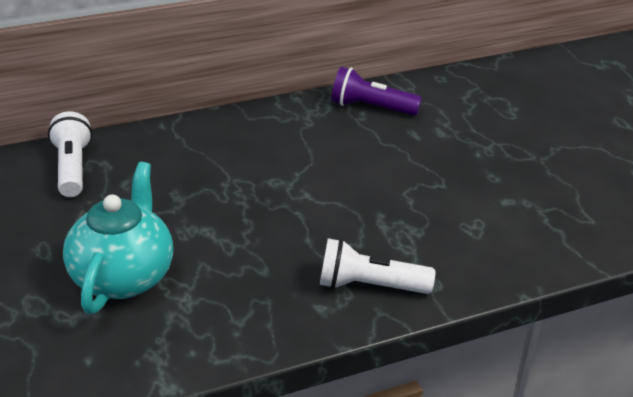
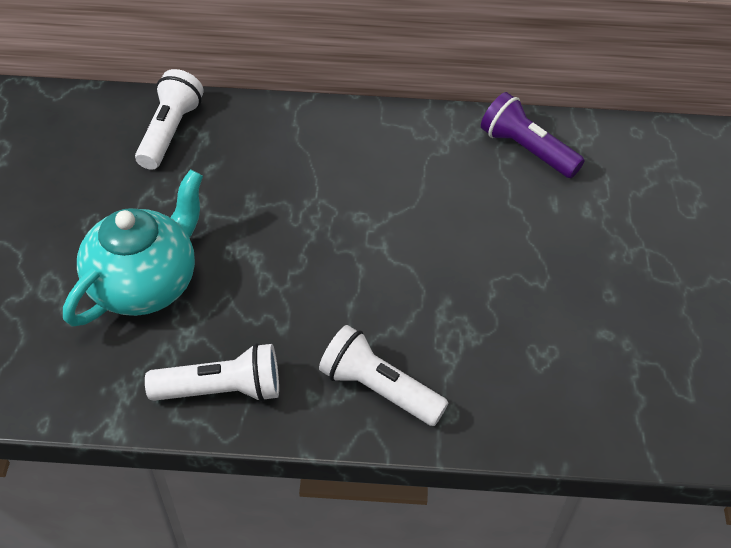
camera: 25 degrees right, 15 degrees up
(243, 327) = (221, 390): none -> white flashlight

